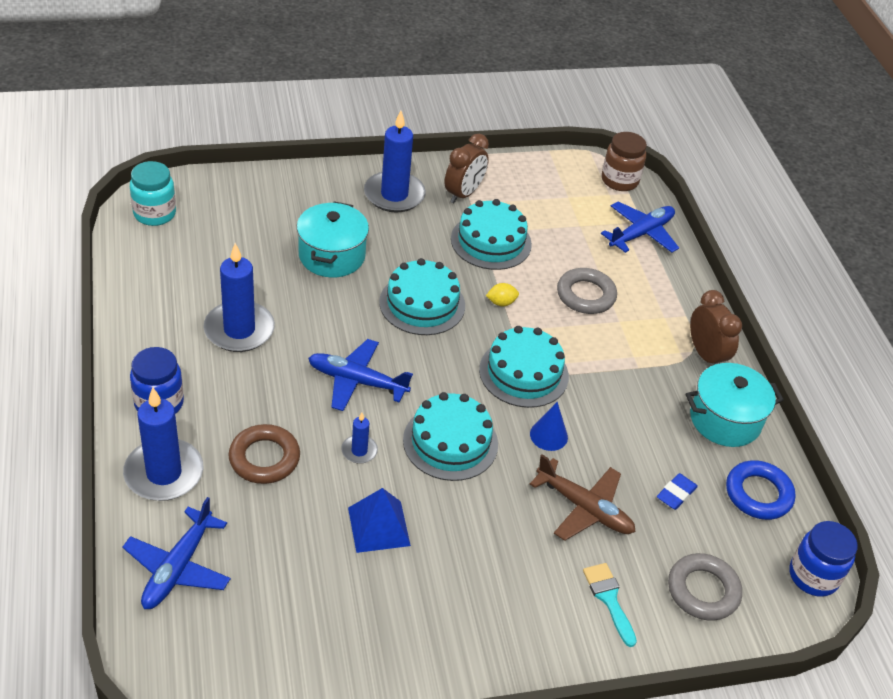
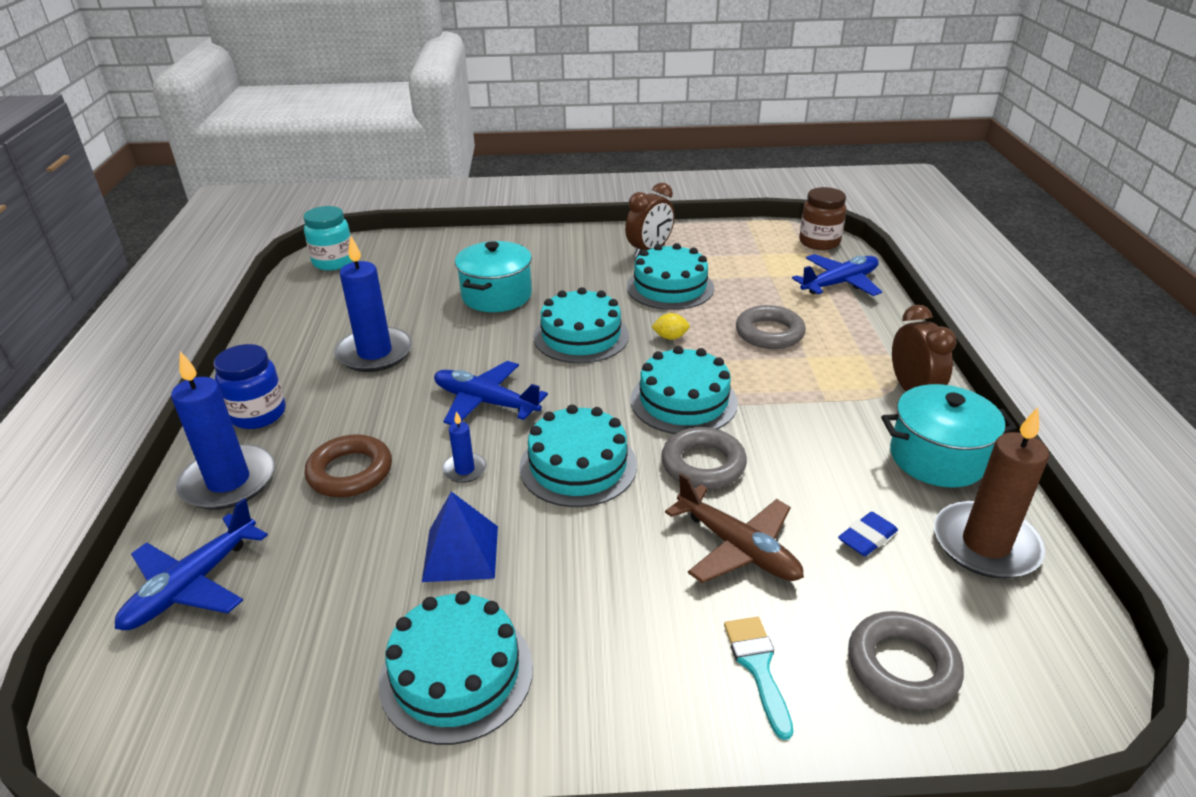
camera: 15 degrees right, 10 degrees down
(394, 195) = (577, 251): blue candle -> none
(404, 621) = (456, 674): none -> turquoise cake
(548, 435) = (703, 464): blue cone -> grey ring
(758, 494) = (985, 544): blue ring -> brown candle
(813, 576) = (1077, 658): blue jar -> none

